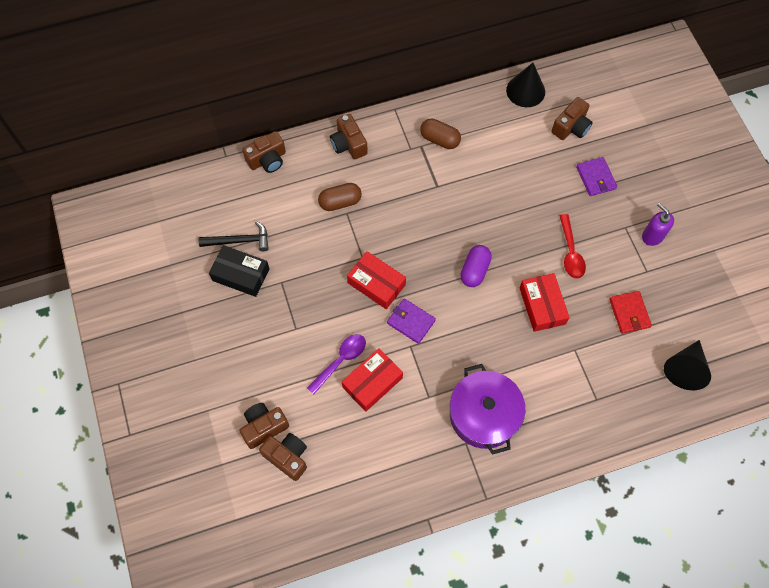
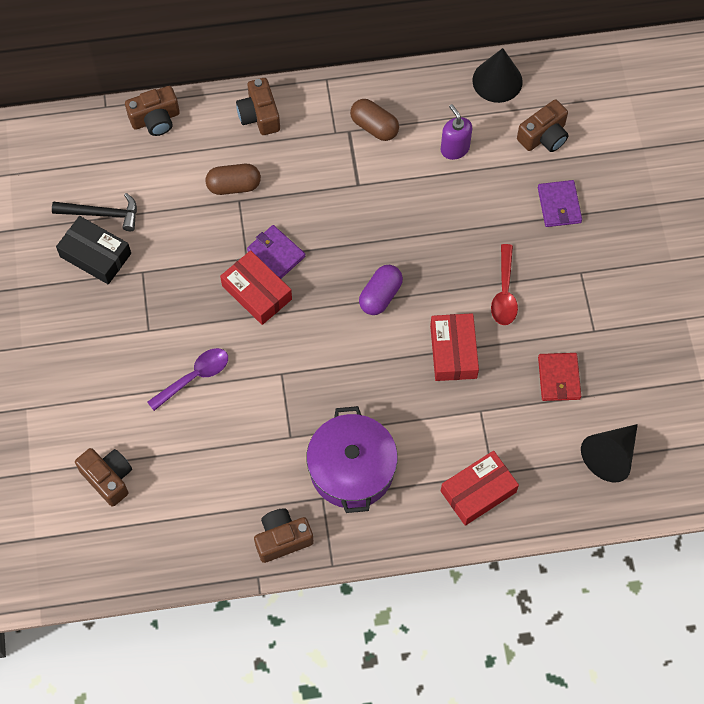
camera: 10 degrees right, 0 degrees up
(264, 427) = (88, 439): brown camera -> brown camera (282, 539)
(372, 382) = (226, 409): red box -> red box (478, 491)
(411, 322) = (288, 344): purple wallet -> purple wallet (276, 253)
(652, 236) = (612, 289): purple soap dispenser -> purple soap dispenser (454, 148)

